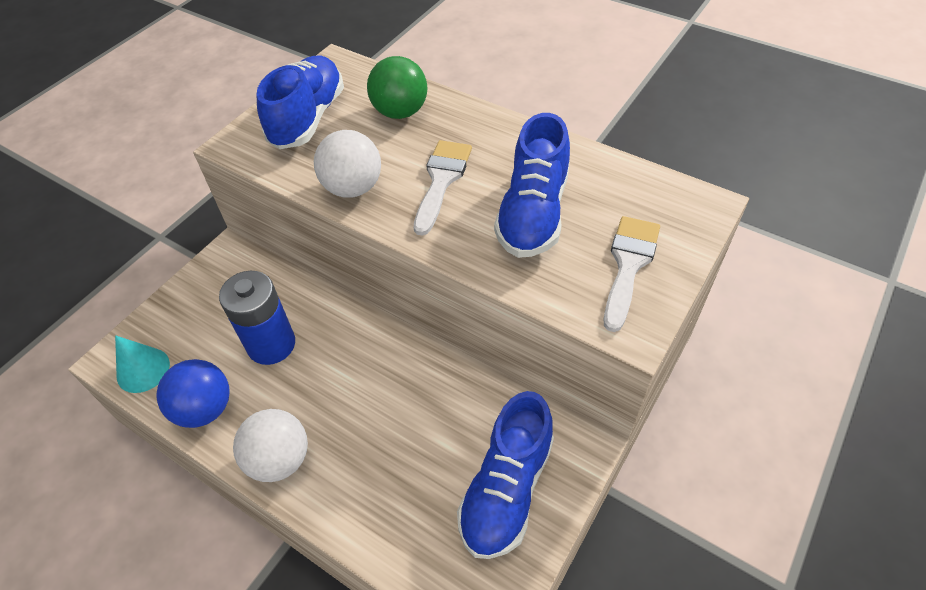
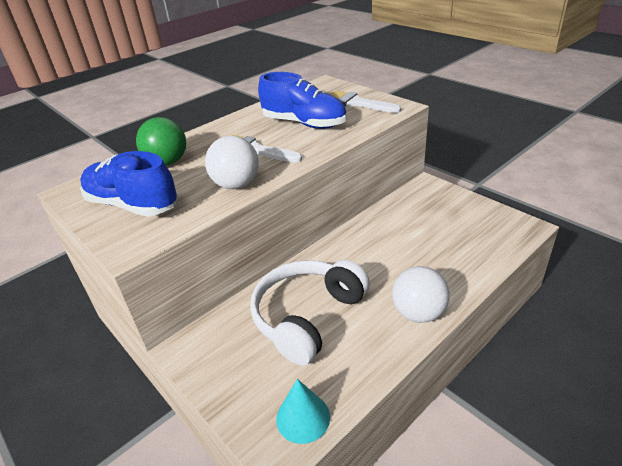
camera: 75 degrees left, 15 degrees down
(205, 409) = (361, 363): blue ball -> none
(271, 344) = (308, 317): blue battery -> white headphones
(506, 489) = (450, 212): blue shoe -> none

